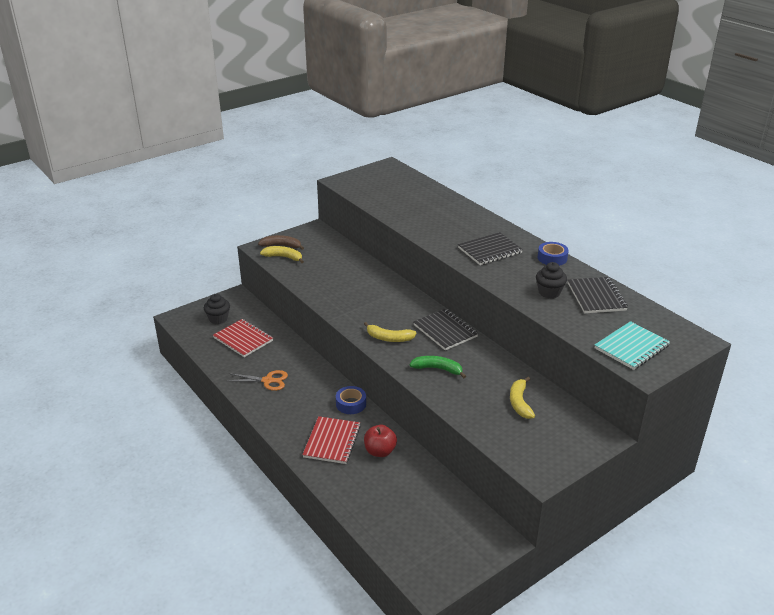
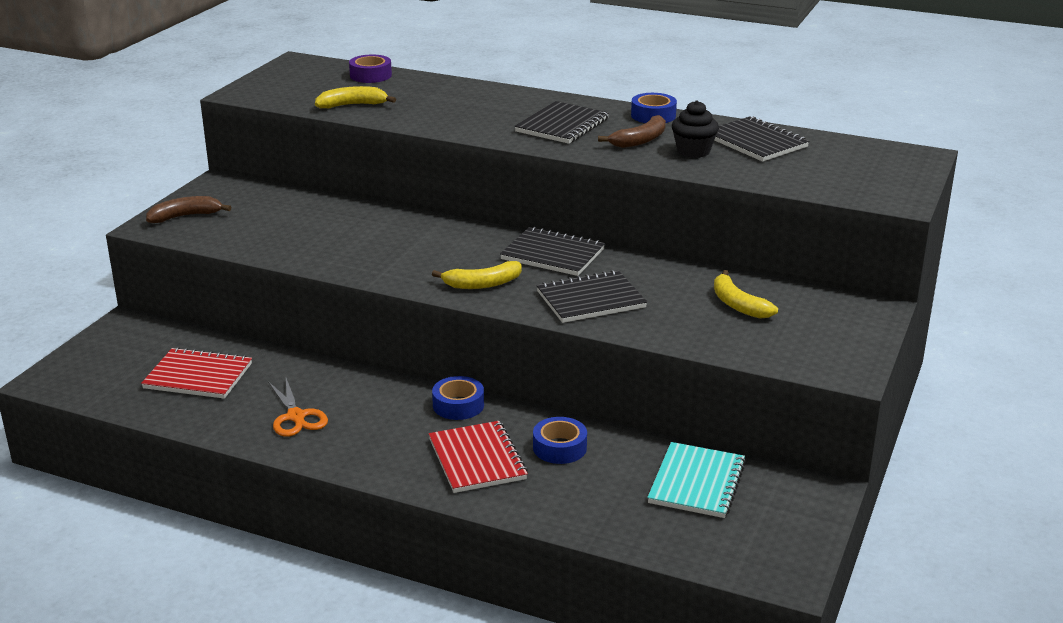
camera: 30 degrees left, 5 degrees down
(218, 319) = (125, 361): black cupcake -> none
(267, 381) = (296, 417): orange scissors -> orange scissors turned 90 degrees clockwise
(283, 257) = (205, 229): yellow banana -> yellow banana (352, 105)
(380, 451) = (559, 448): red apple -> blue tape
(418, 185) = (370, 75): none -> purple tape
(437, 369) = (591, 300): green banana -> black notebook
(525, 275) = (640, 140): none -> brown banana
(631, 347) = (857, 181): turquoise notebook -> turquoise notebook (697, 482)

